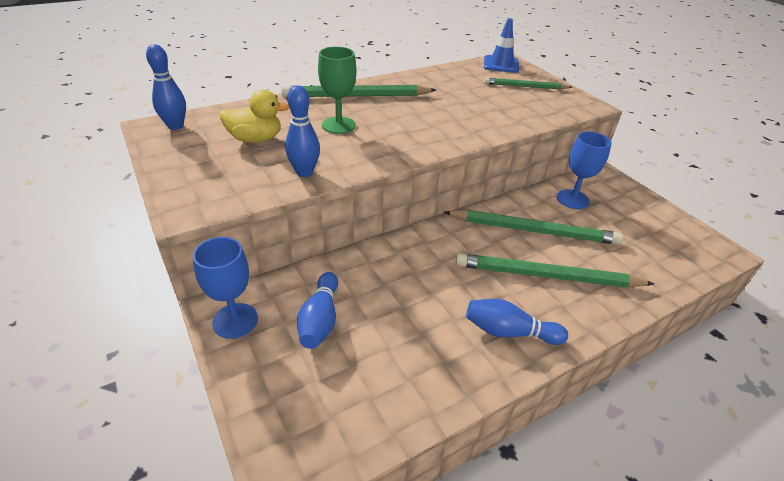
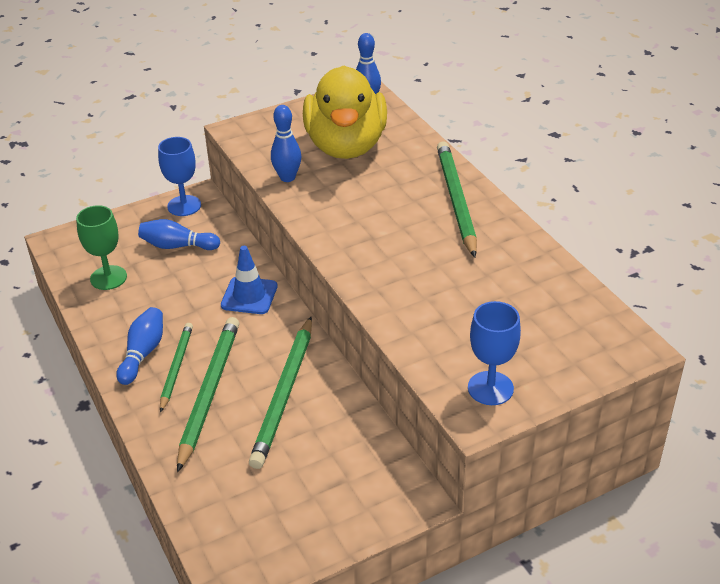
camera: 95 degrees right, 0 degrees up
(256, 139) = (346, 146): yellow duck -> yellow duck, size x2.00
(338, 125) = (380, 191): green goblet -> green goblet (108, 278)
(501, 64) = (611, 338): blue traffic cone -> blue traffic cone (249, 296)
(525, 87) = (526, 354): green pencil -> green pencil (176, 367)
(572, 199) = (348, 445): blue goblet -> blue goblet (490, 388)

